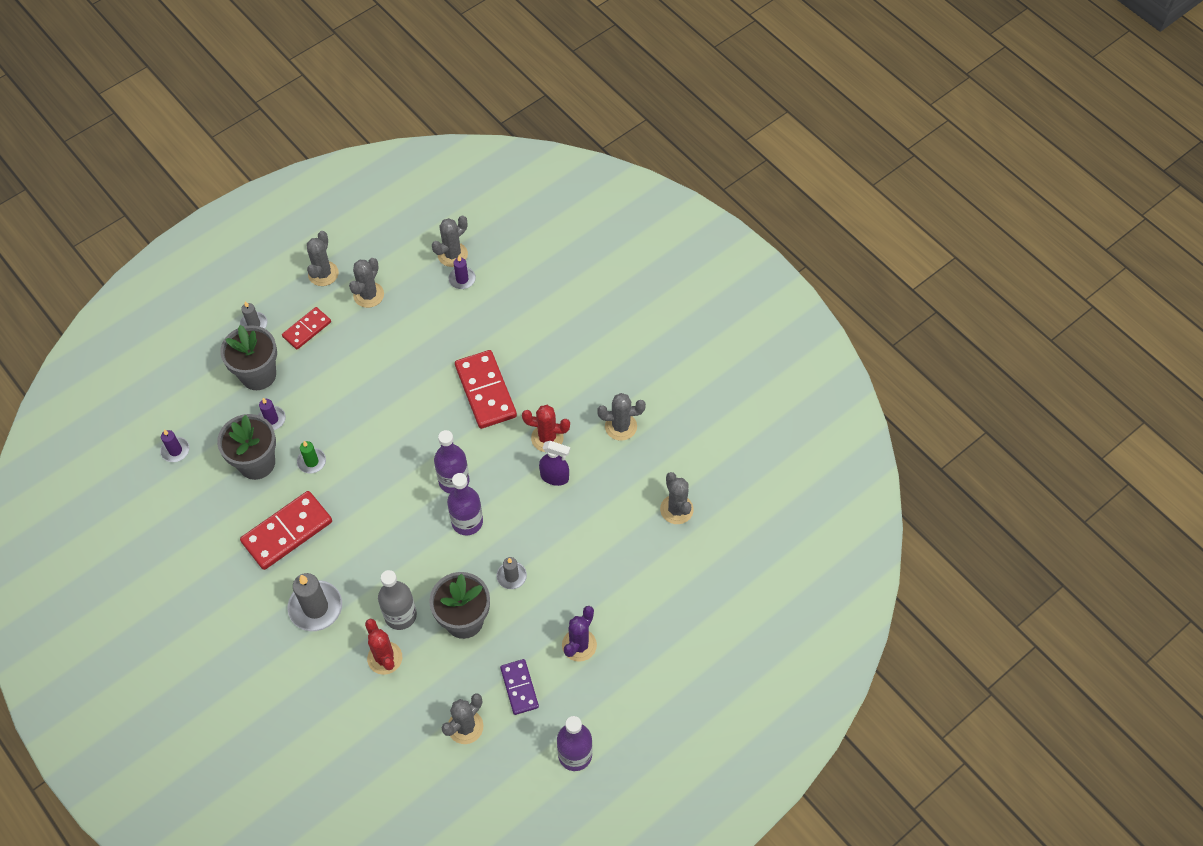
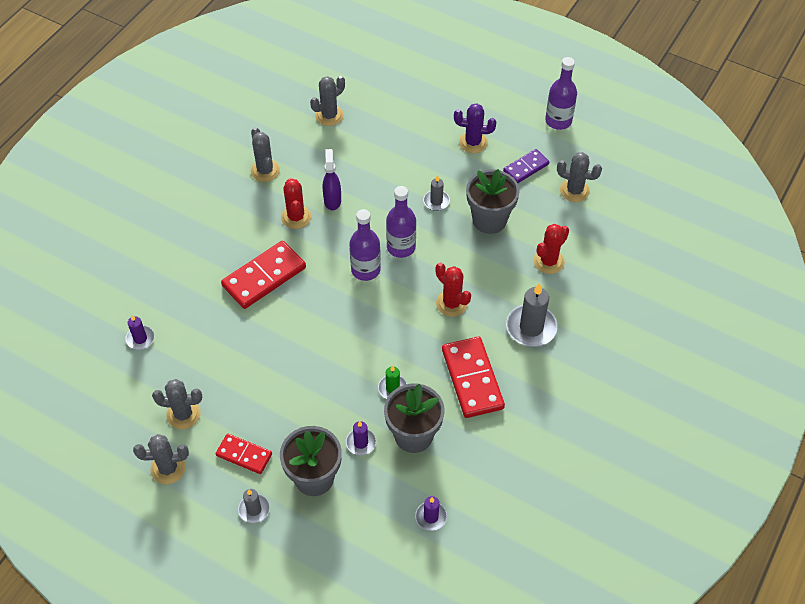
camera: 110 degrees left, 5 degrees down
(287, 532) = (472, 379): red domino -> red domino turned 45 degrees clockwise
(378, 544) = (451, 303): none -> red cactus
(400, 615) = (507, 264): grey bottle -> none
(452, 254) = (111, 357): grey cactus -> none

